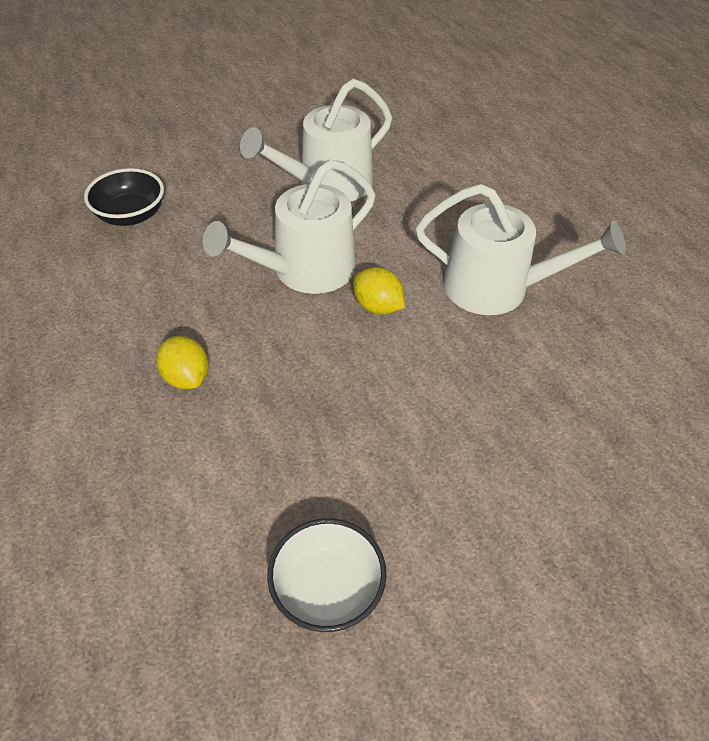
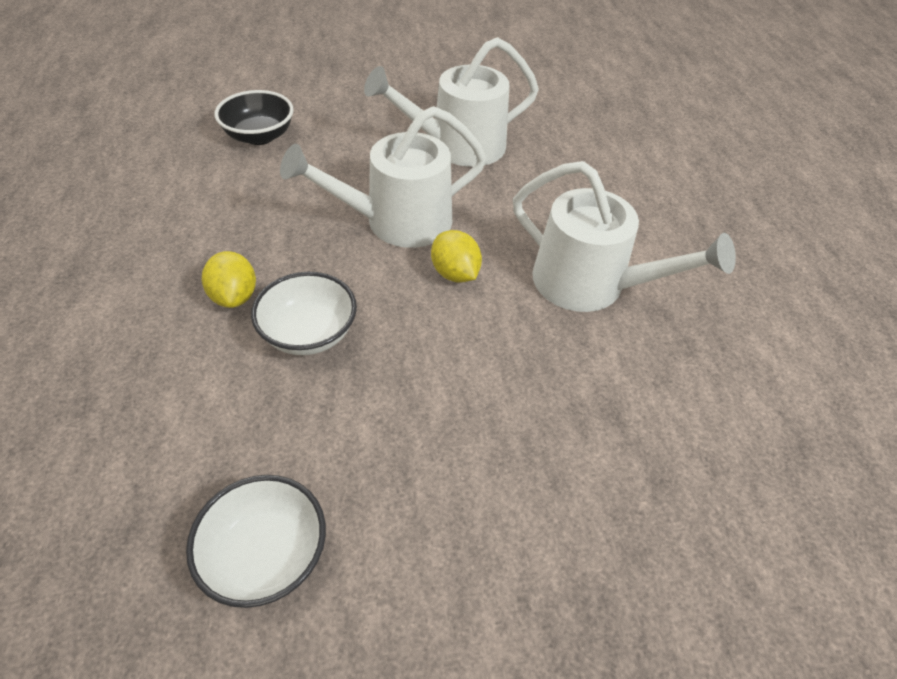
camera: 15 degrees right, 0 degrees up
(272, 393) = (309, 333): none -> white bowl

